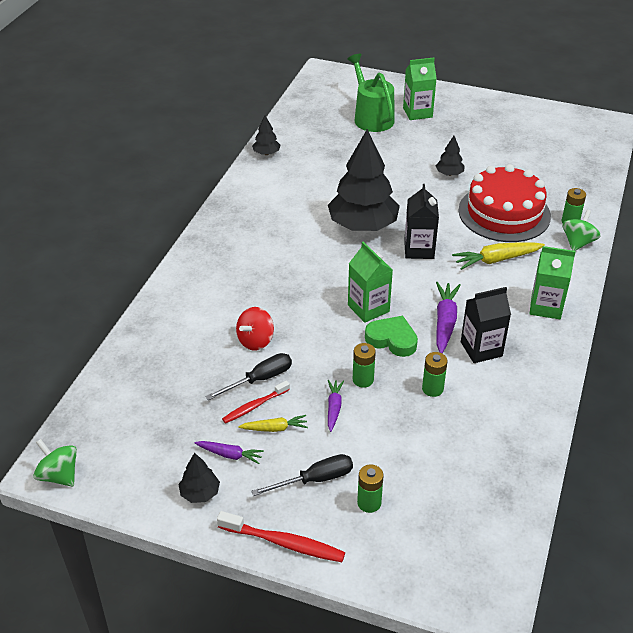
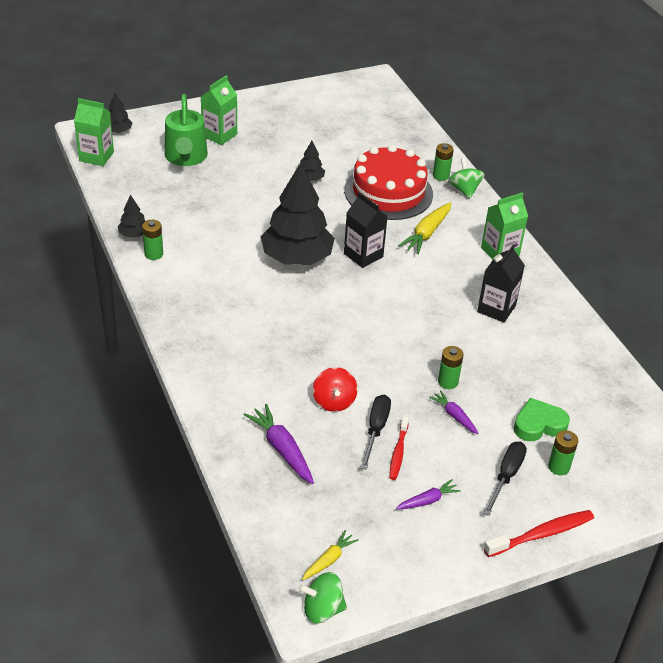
camera: 45 degrees left, 0 degrees up
(200, 493) = (443, 543): black tree -> black tree (118, 131)
(274, 428) = (433, 459): yellow carrot -> yellow carrot (329, 560)
(368, 308) = (384, 324): green carton -> green carton (96, 156)
(371, 117) = (186, 157): green watering can -> green watering can turned 120 degrees counterclockwise
(392, 339) = (430, 338): green heart -> green heart (538, 424)
(432, 389) = (500, 358): green battery -> green battery (153, 254)
(445, 322) = (449, 302): purple carrot -> purple carrot (282, 449)

